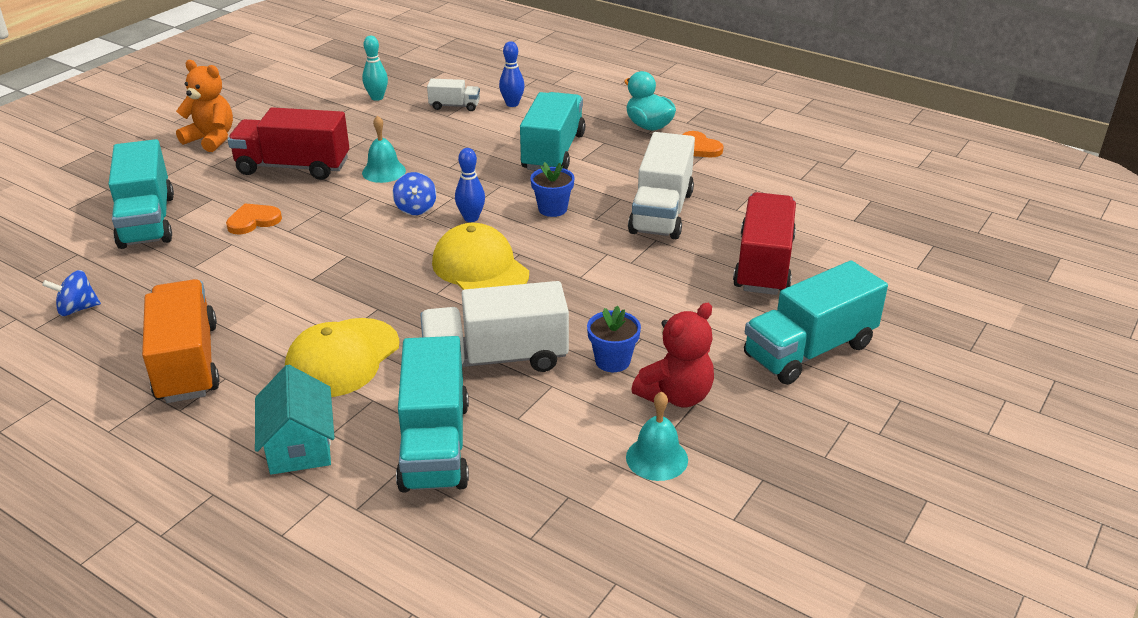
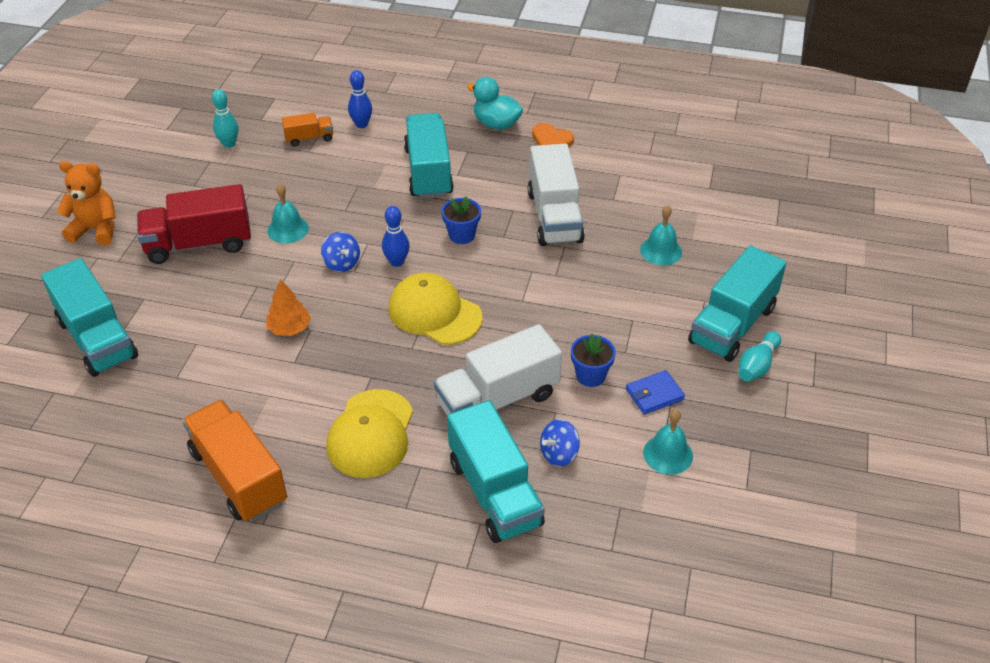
camera: 20 degrees left, 10 degrees up
(77, 309) = (97, 450): blue spinning top -> blue spinning top (559, 454)
(253, 221) = (200, 314): orange heart -> none
(299, 446) = (386, 526): turquoise house -> none
(327, 250) = (289, 328): none -> orange tree
(454, 106) = (309, 138): white truck -> orange truck
(676, 396) = (654, 394): red teddy bear -> blue wallet
(763, 264) = (661, 251): red truck -> turquoise bell
(817, 396) = (757, 365): none -> turquoise bowling pin

